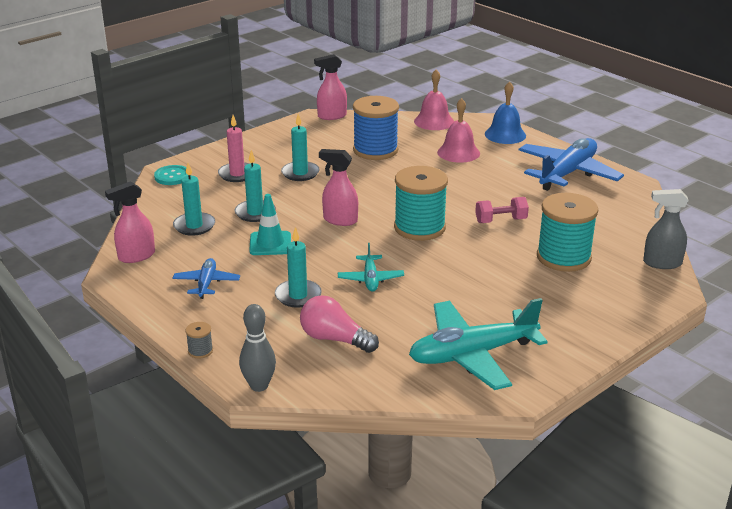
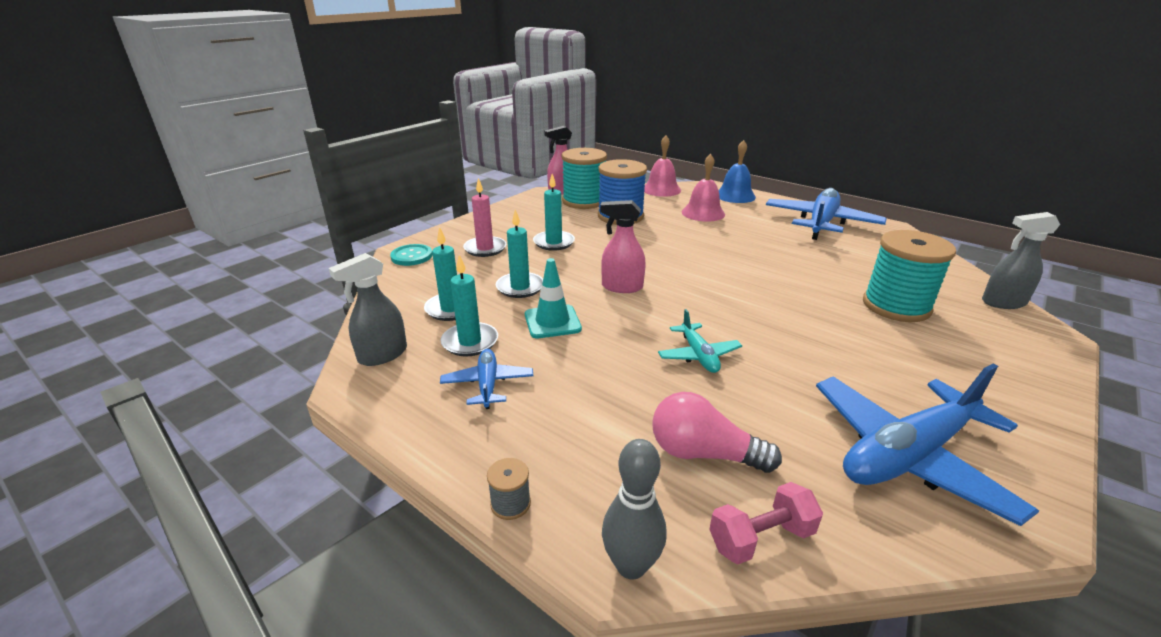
camera: 10 degrees left, 0 degrees up
(136, 256) = (382, 355): pink spray bottle -> grey spray bottle
(298, 296) = (618, 389): turquoise candle -> turquoise candle (470, 342)
(419, 228) = (715, 287): turquoise spool -> turquoise spool (584, 201)
(472, 354) = (907, 455): turquoise plane -> blue plane
(501, 220) = (795, 272): pink dumbbell -> pink dumbbell (761, 538)

